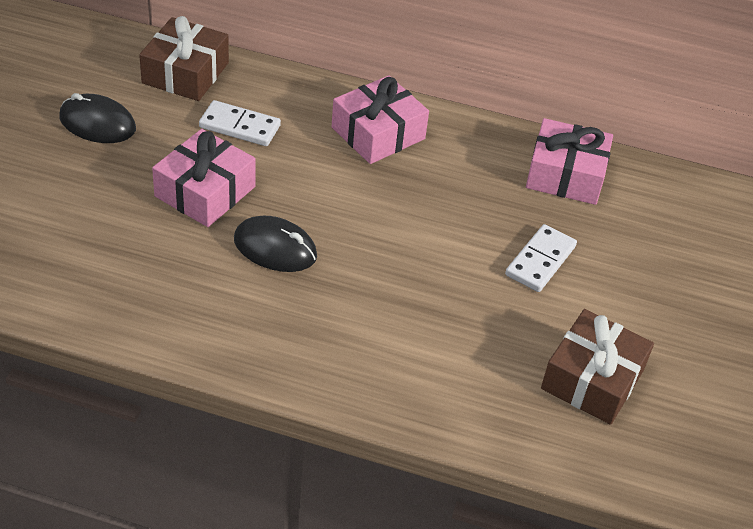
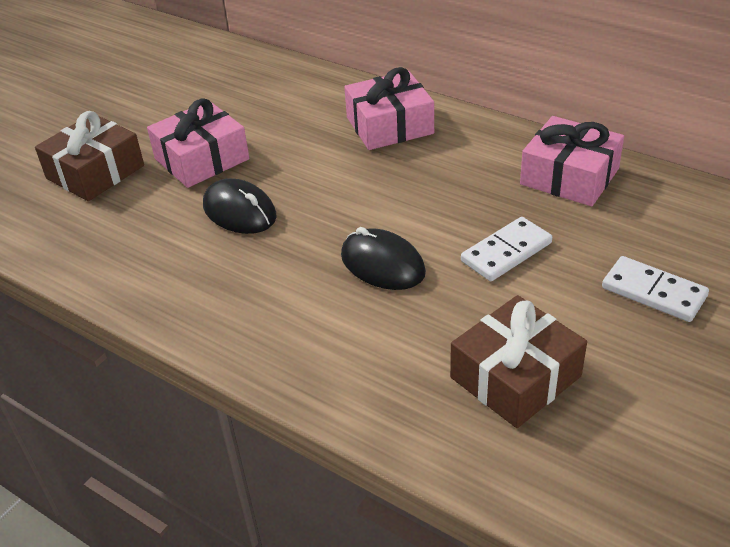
camera: 25 degrees right, 5 degrees down
(97, 123) = (140, 99): black mouse -> black mouse (382, 264)
(185, 73) = (237, 67): brown gift -> brown gift (95, 172)
(240, 126) = (262, 110): white domino -> white domino (653, 292)

